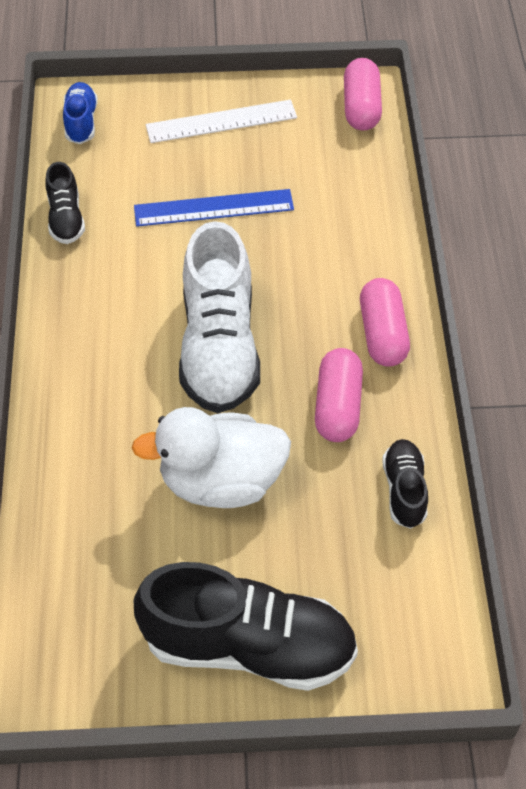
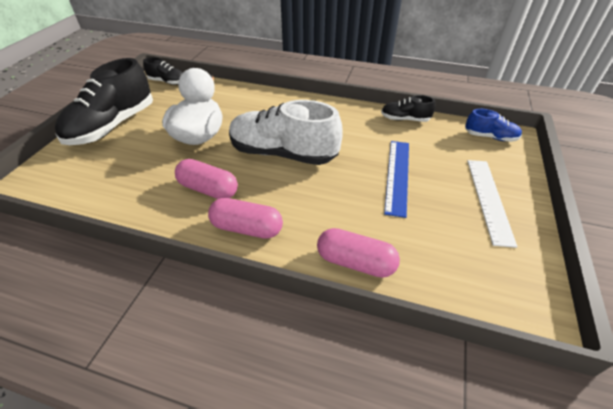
camera: 110 degrees right, 10 degrees down
(361, 107) = (508, 299): pink capsule -> pink capsule (355, 262)
(404, 490) = (131, 200): black shoe -> black shoe (168, 82)

